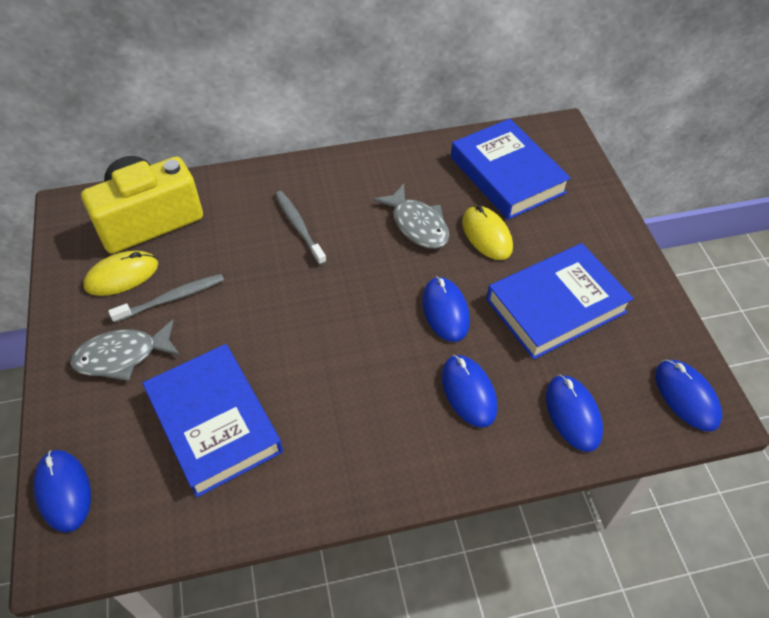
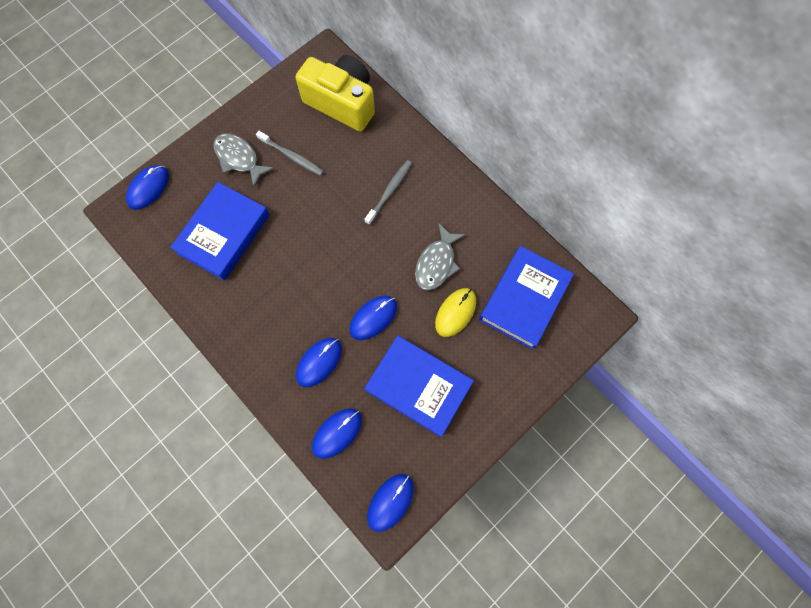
camera: 60 degrees right, 20 degrees up
(122, 275) = (292, 119): yellow mouse -> none

